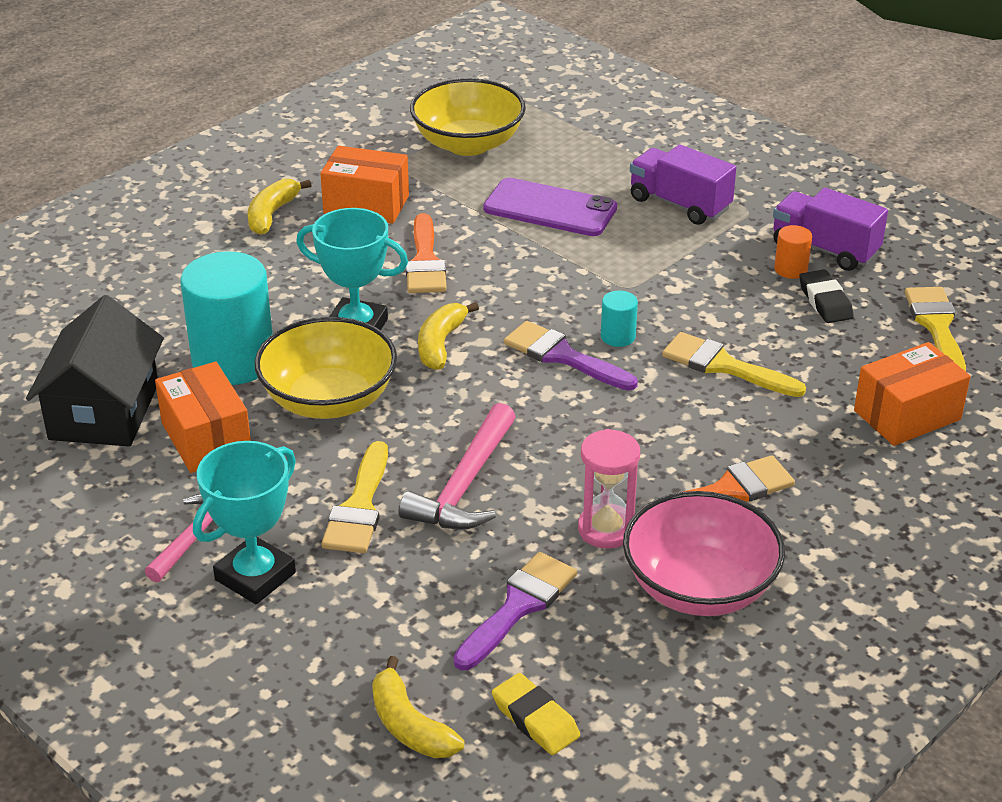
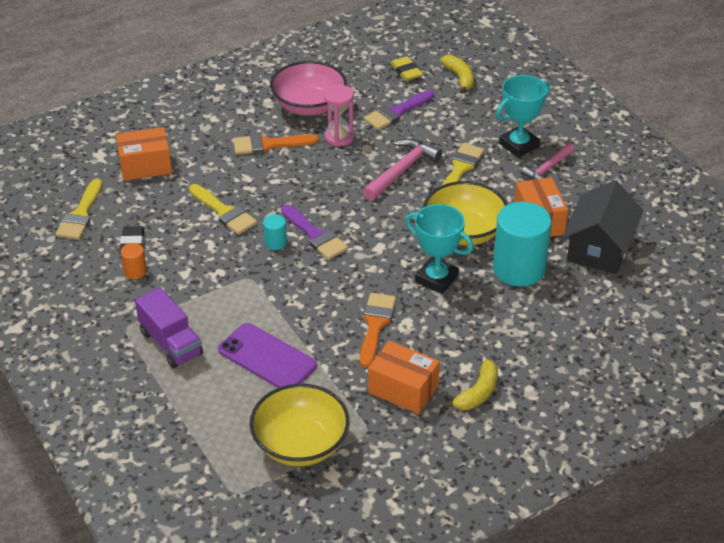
camera: 165 degrees left, 5 degrees up
(440, 344) = (386, 257): yellow banana -> none
(825, 249) = (100, 283): purple truck -> none

